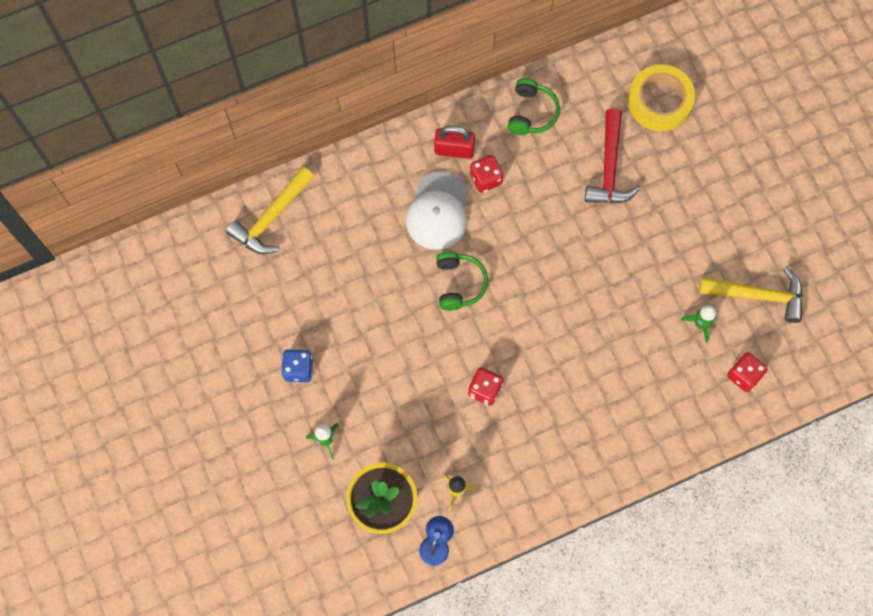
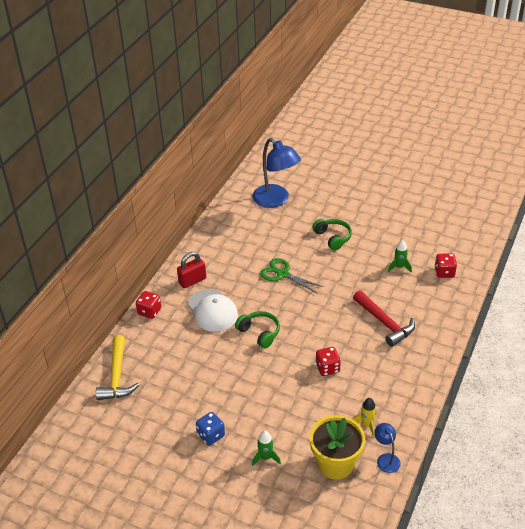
camera: 40 degrees left, 30 degrees down
(486, 179) = (223, 281): red dice -> red dice (149, 311)
(531, 113) = (217, 242): green headphones -> green headphones (333, 237)
(559, 223) = (282, 274): none -> green scissors
(609, 167) = (281, 238): red hammer -> red hammer (384, 323)
(660, 101) = (276, 200): yellow tape -> blue lamp
(758, 295) = (411, 239): yellow hammer -> none

